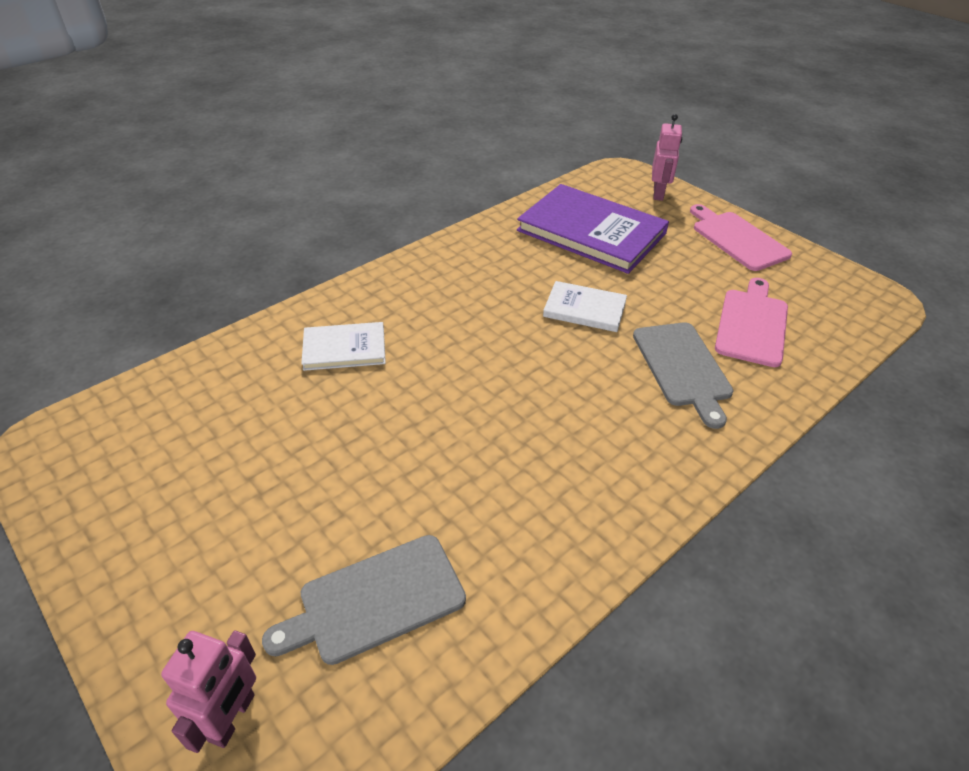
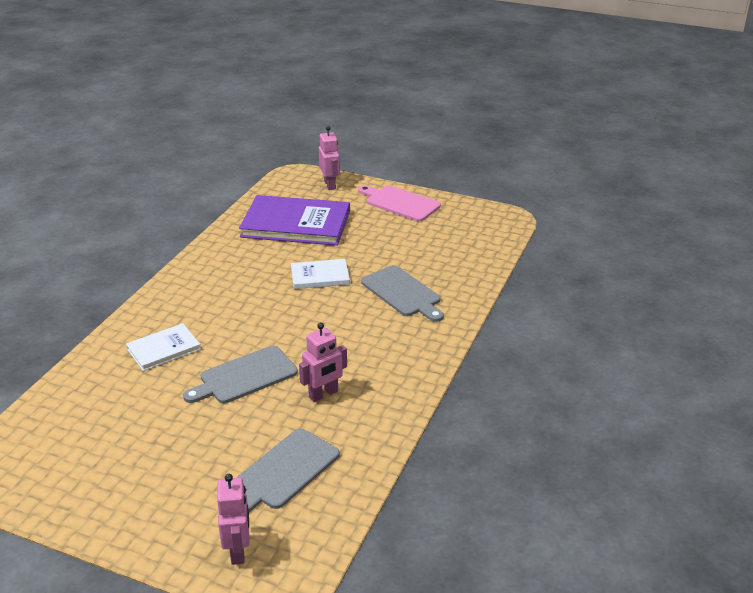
camera: 25 degrees left, 10 degrees down
(413, 422) = (245, 376): none -> grey cutting board
(497, 489) = (323, 394): none -> pink robot
(752, 324) = (434, 255): pink cutting board -> none

